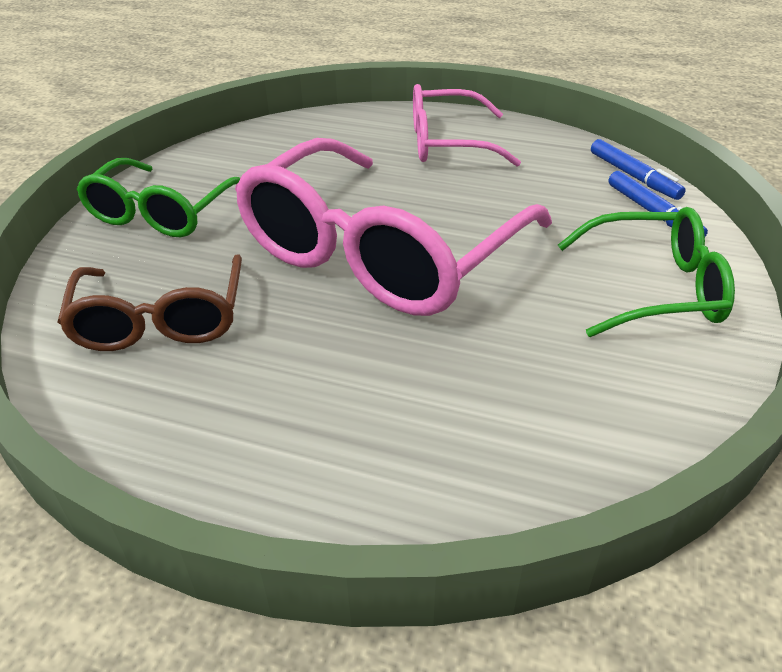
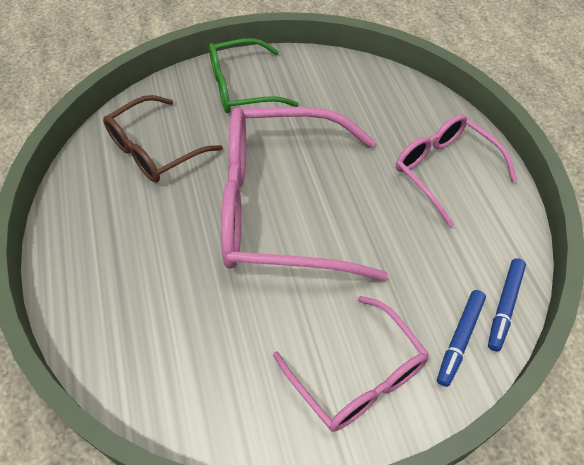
camera: 55 degrees right, 15 degrees up
(653, 289) = (357, 375): green glasses -> pink glasses

